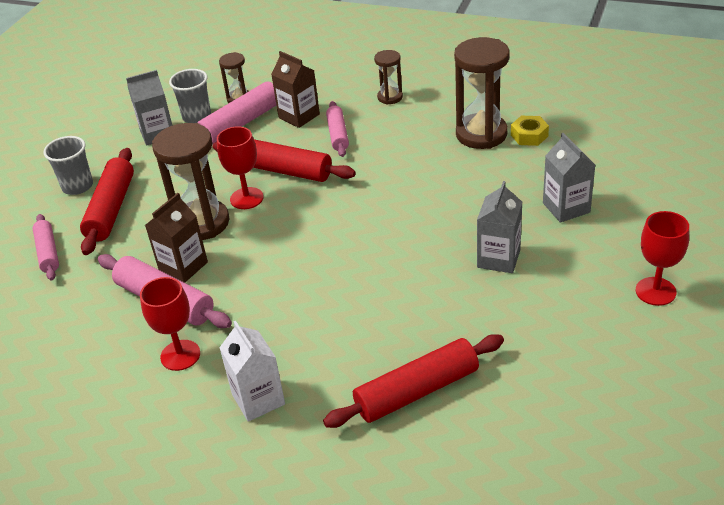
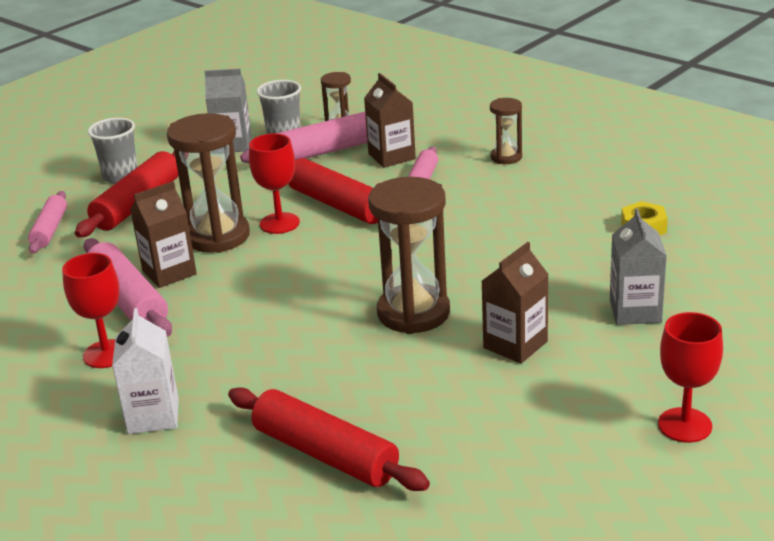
camera: 20 degrees right, 10 degrees down
(417, 391) = (325, 454): red rolling pin -> red rolling pin turned 45 degrees clockwise
(481, 134) = (586, 214): brown hourglass -> brown hourglass (413, 313)
(498, 258) = (515, 345): grey carton -> brown carton

